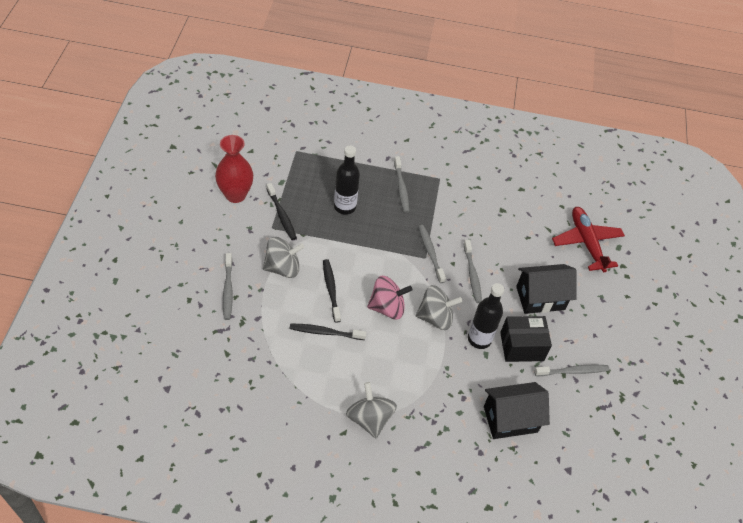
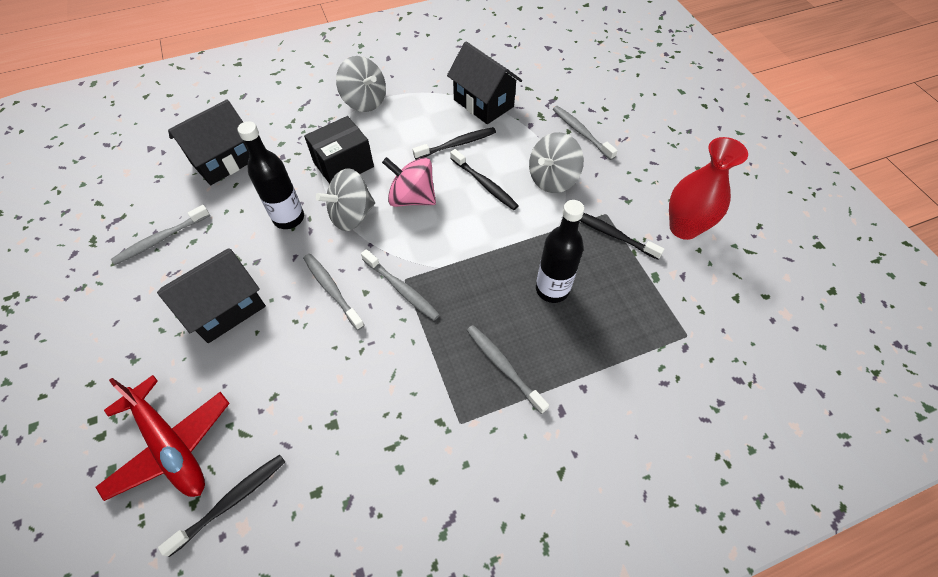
camera: 155 degrees right, 5 degrees up
(275, 359) = (483, 103): none -> black house
(387, 307) = (412, 198): pink spinning top -> pink spinning top turned 60 degrees clockwise
(521, 346) = (233, 235): black box -> black box (343, 165)
(562, 205) = (231, 501): none -> black toothbrush

